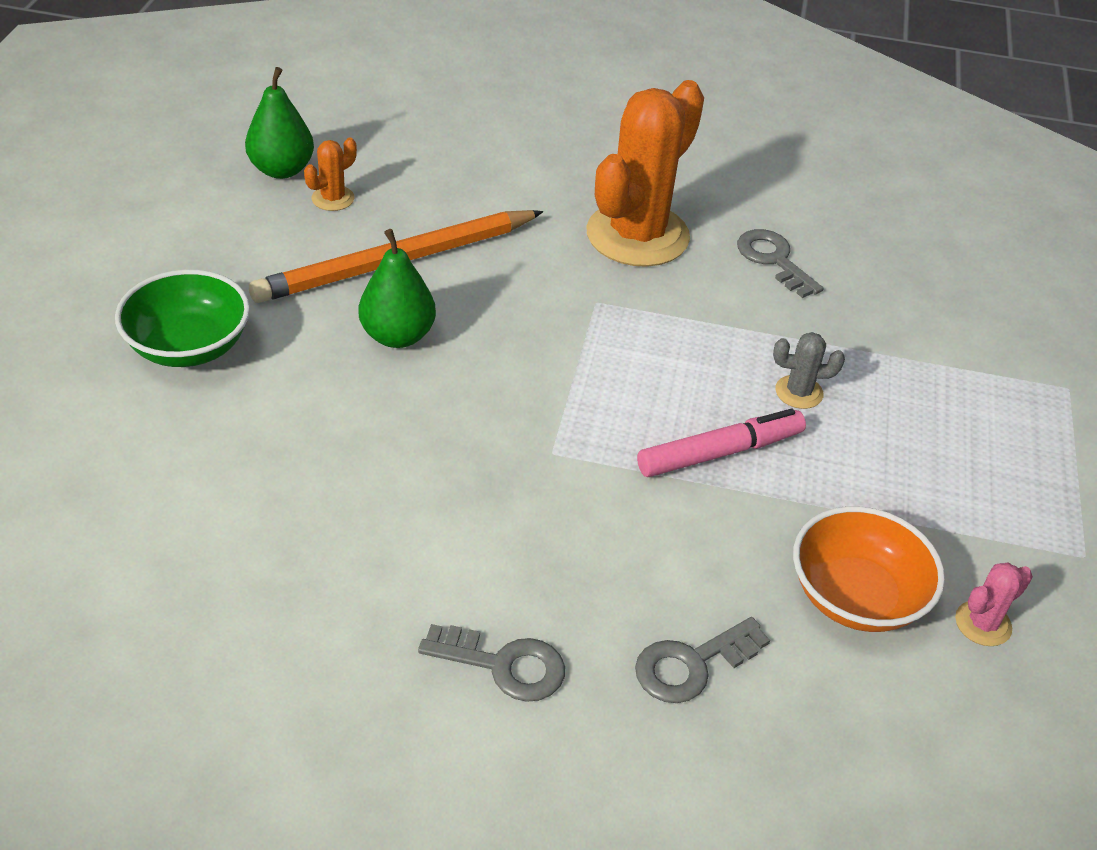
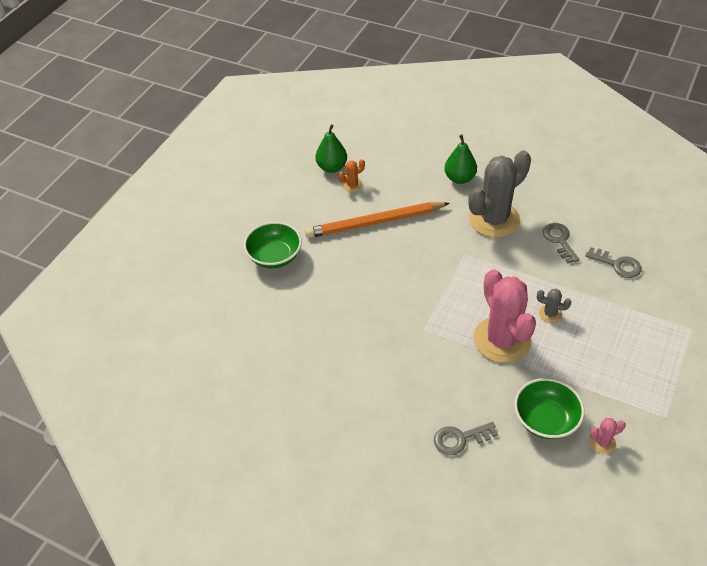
camera: 20 degrees right, 5 degrees up
(397, 336) = (367, 261): green pear -> green pear (459, 178)
(504, 665) = (378, 425): grey key -> grey key (617, 264)
(637, 235) = (494, 219): orange cactus -> grey cactus
(720, 452) = (502, 340): pink marker -> pink cactus
(856, 596) = (545, 419): orange bowl -> green bowl

